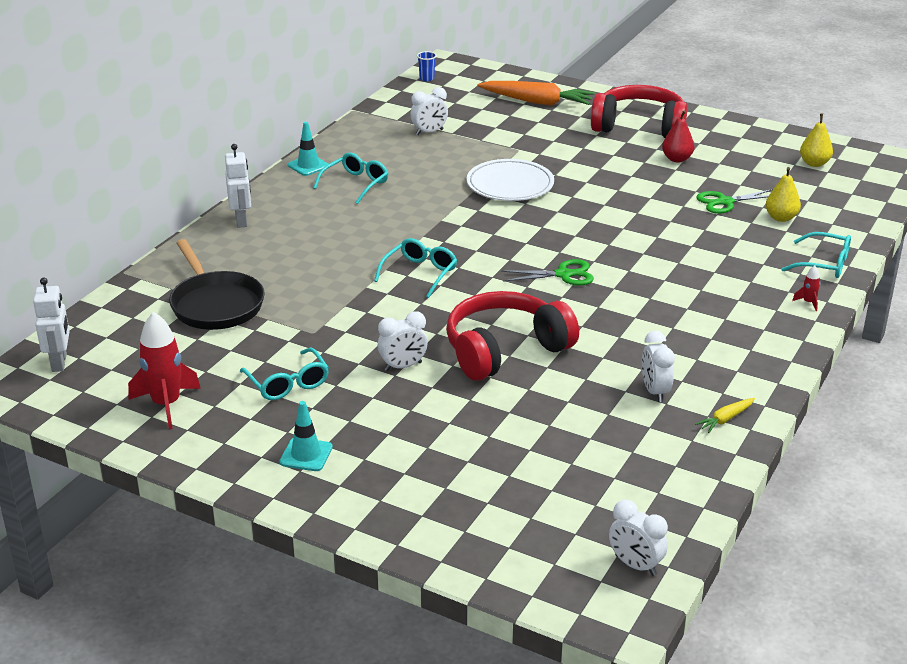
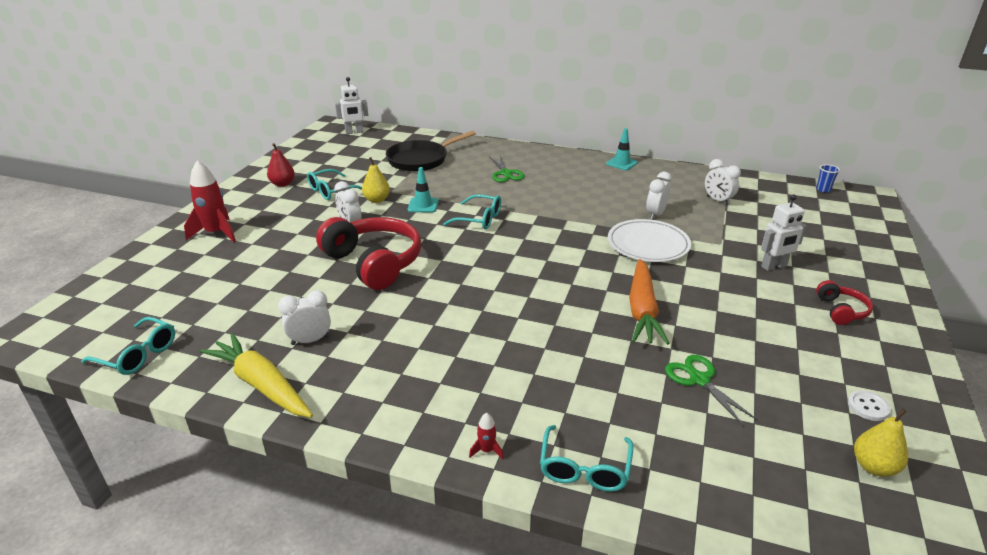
camera: 80 degrees right, 0 degrees up
(166, 404) = (311, 162): red rocket -> red rocket (216, 233)
(241, 221) = (529, 153): white robot -> white robot (774, 266)
(306, 455) = (253, 205): turquoise traffic cone -> turquoise traffic cone (423, 205)
(356, 184) = (605, 182): turquoise glasses -> turquoise glasses (138, 354)
(537, 102) = (835, 245): orange carrot -> orange carrot (642, 310)
(563, 274) = (498, 282): green scissors -> green scissors (505, 173)
(635, 565) = (80, 339): white clock -> white clock (655, 215)
(639, 127) = (841, 311): red headphones -> red headphones, size x0.47
(677, 159) = (782, 340): red pear -> red pear (282, 184)
(725, 419) = (261, 385): yellow carrot -> yellow carrot, size x2.16
(756, 149) = (868, 407): none -> white button
(781, 218) = (687, 429): yellow pear -> yellow pear (377, 200)

